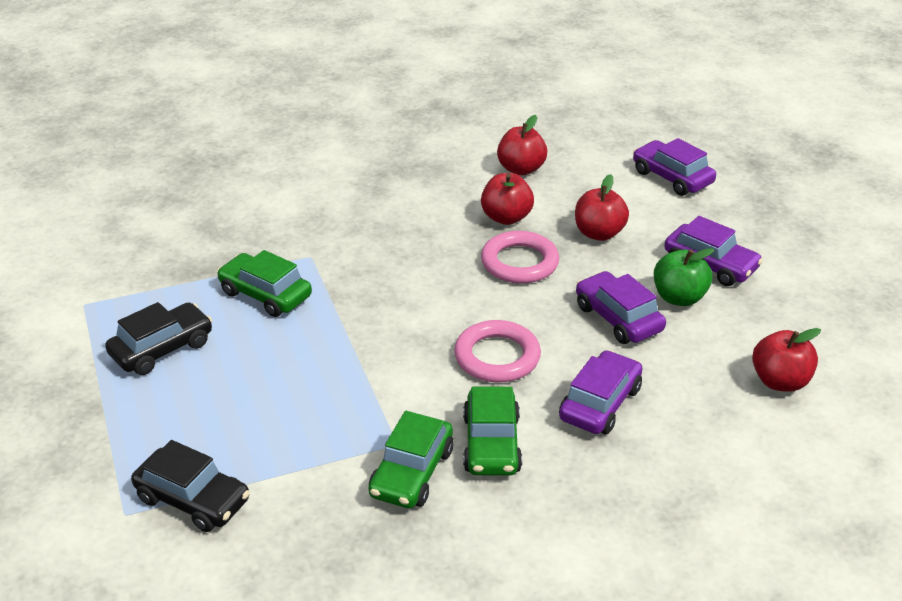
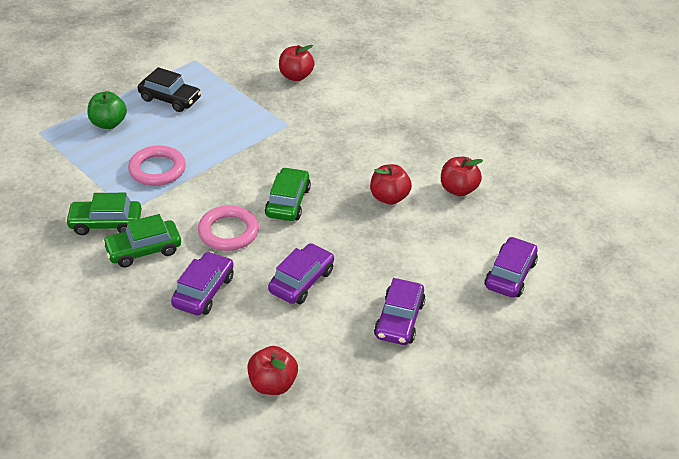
camera: 65 degrees right, 5 degrees up
(193, 499) = (56, 150): black car -> none
(265, 294) = (239, 119): green car -> green car (288, 202)
(519, 262) = (338, 217): pink ring -> pink ring (157, 169)
(599, 233) = (401, 249): red apple -> red apple (296, 76)
(600, 403) = (203, 291): purple car -> purple car turned 75 degrees counterclockwise
(679, 297) = (345, 309): green apple -> green apple (108, 123)

